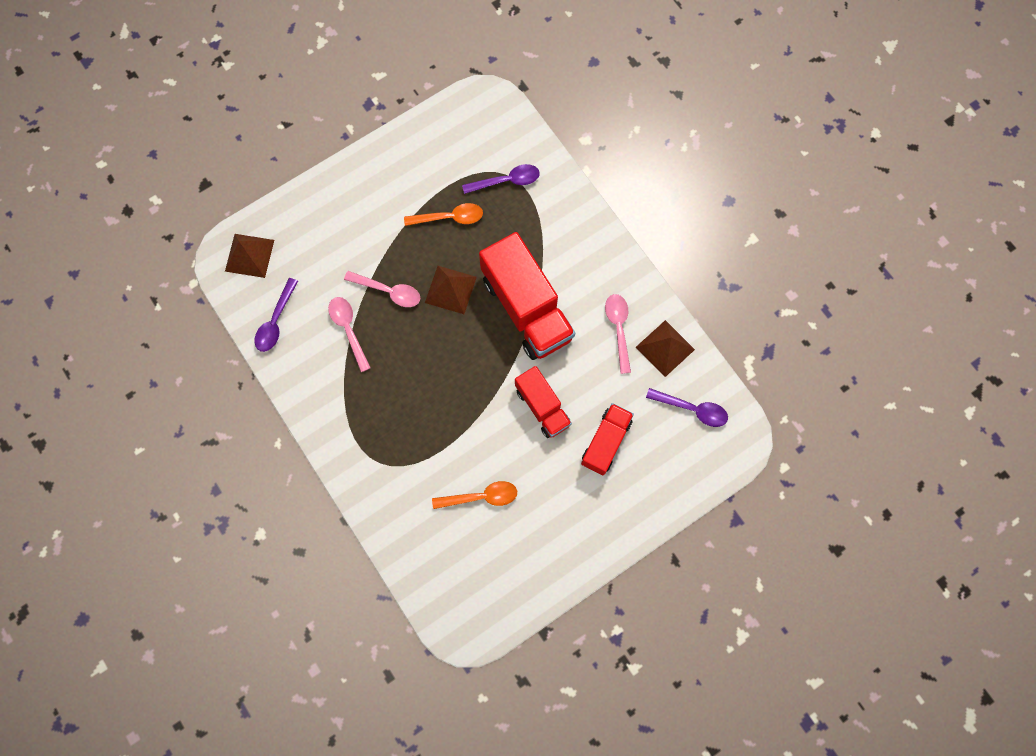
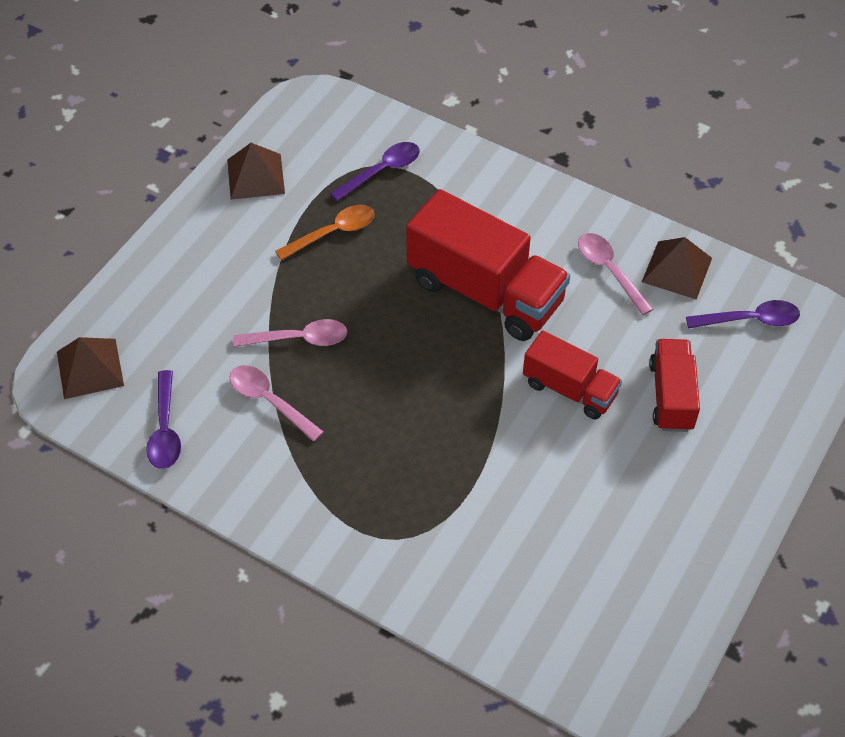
camera: 25 degrees left, 20 degrees down
(450, 289) = (378, 307): brown pyramid -> brown pyramid (255, 176)
(481, 496) = (554, 522): orange spoon -> none

